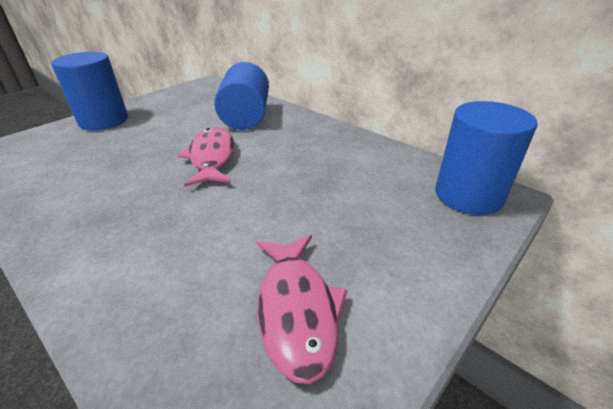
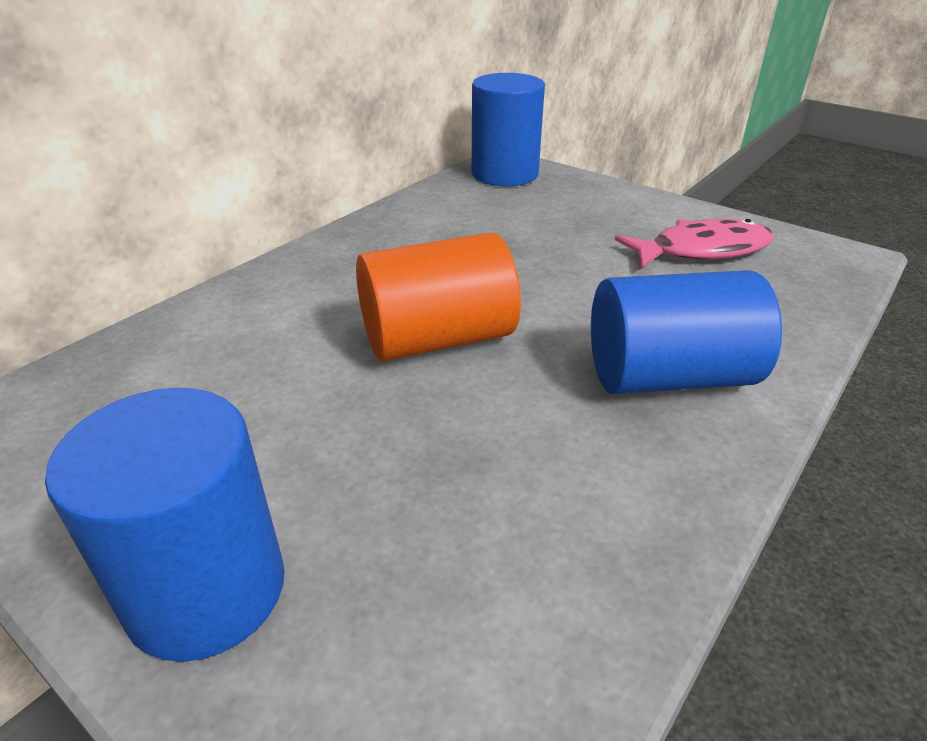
camera: 95 degrees left, 0 degrees up
(212, 157) = (437, 339): pink fish -> orange cylinder
(246, 117) = (264, 325): blue cylinder -> blue cylinder (668, 377)

